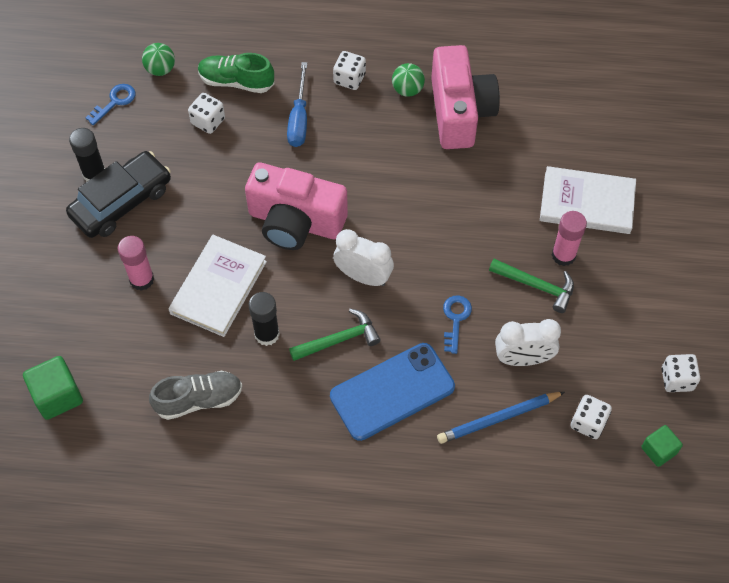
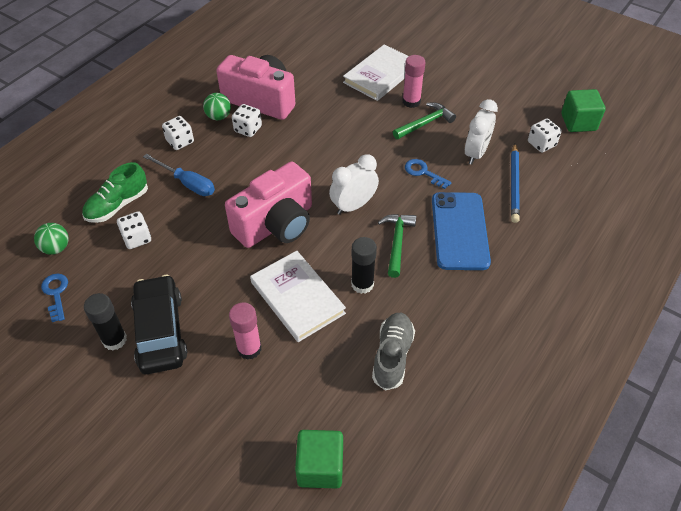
camera: 60 degrees left, 10 degrees down
(658, 450) = (578, 122): green cube -> green cube, size x1.57
(677, 379) = (533, 93): white dice -> white dice (248, 129)

